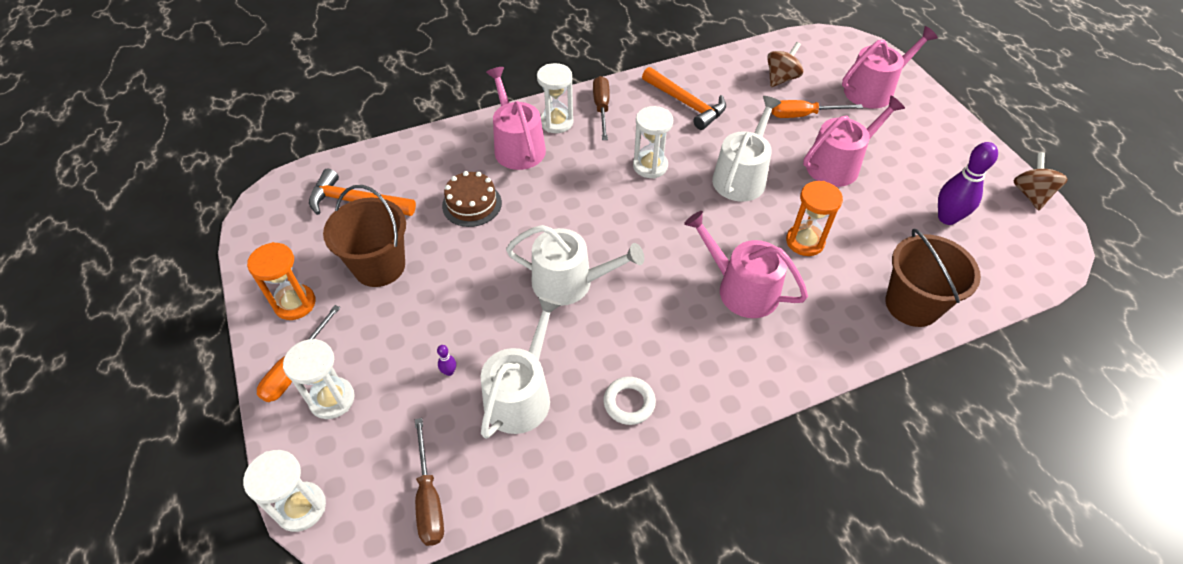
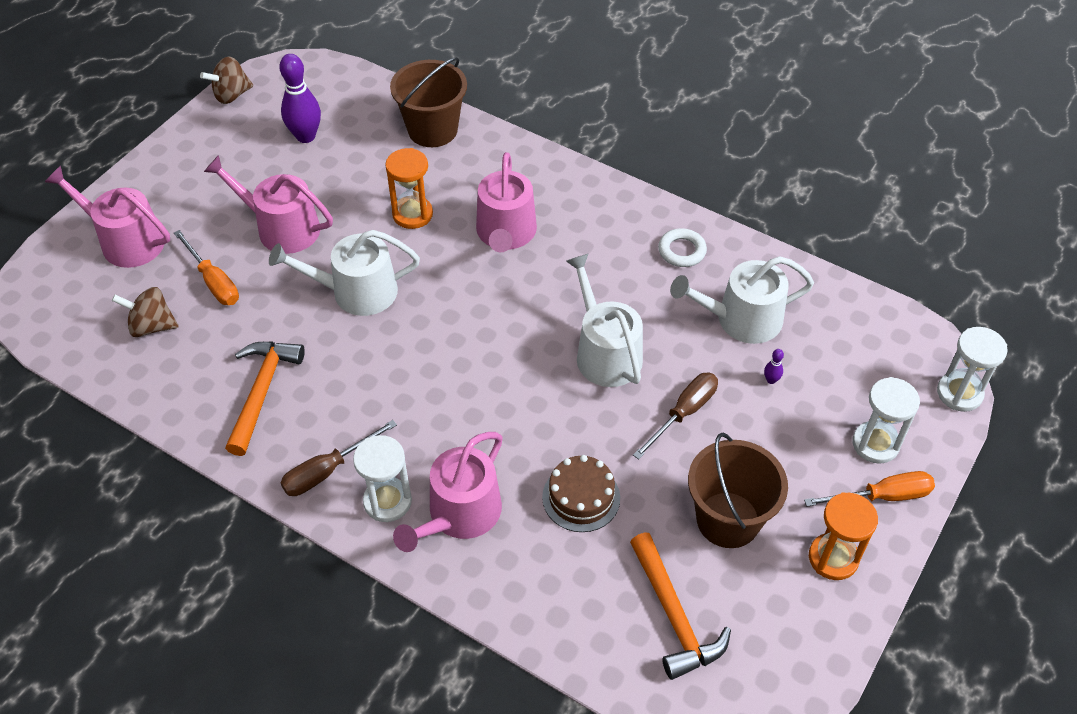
camera: 125 degrees left, 0 degrees up
(429, 498) = (870, 322): brown screwdriver -> brown screwdriver (683, 413)
(650, 166) = (397, 372): white hourglass -> none

